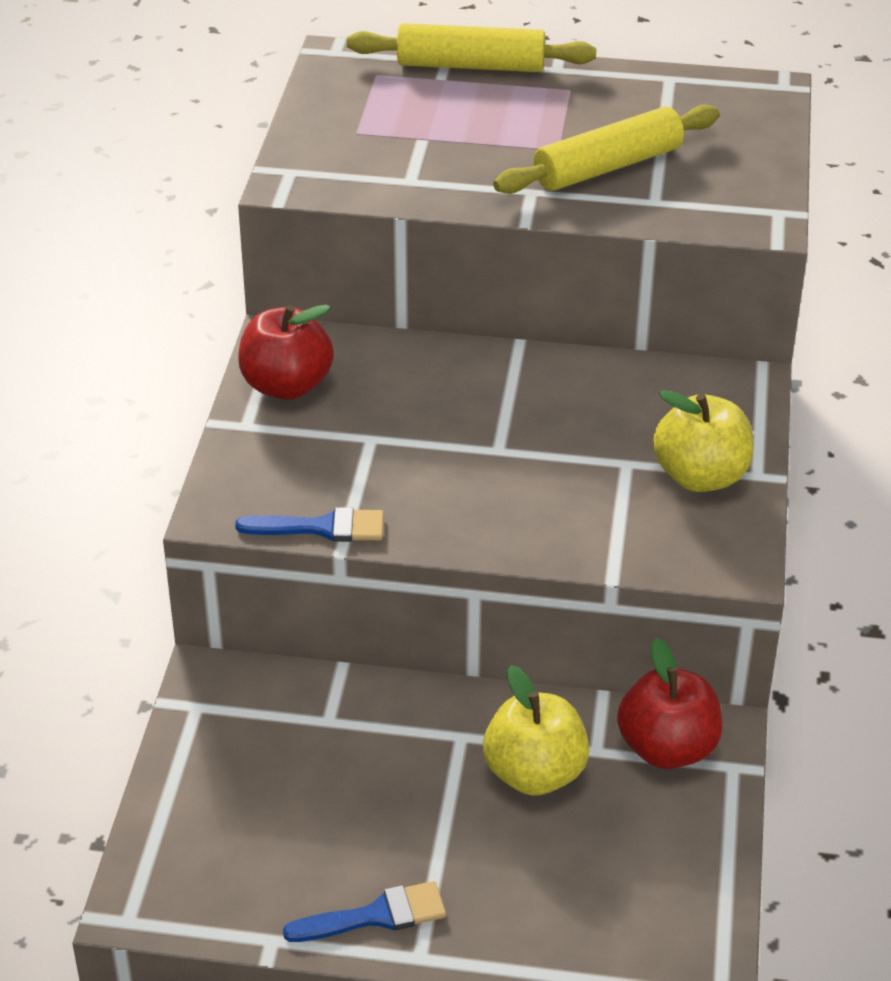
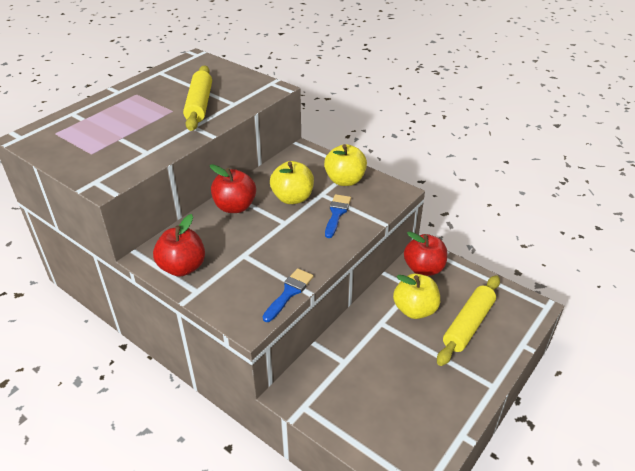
camera: 60 degrees left, 0 degrees up
(375, 916) = (465, 392): blue brush -> blue brush (337, 214)
(470, 66) = (85, 109): yellow rolling pin -> yellow rolling pin (468, 325)
(487, 373) = (235, 207): none -> red apple
(577, 430) = (292, 198): none -> yellow apple

